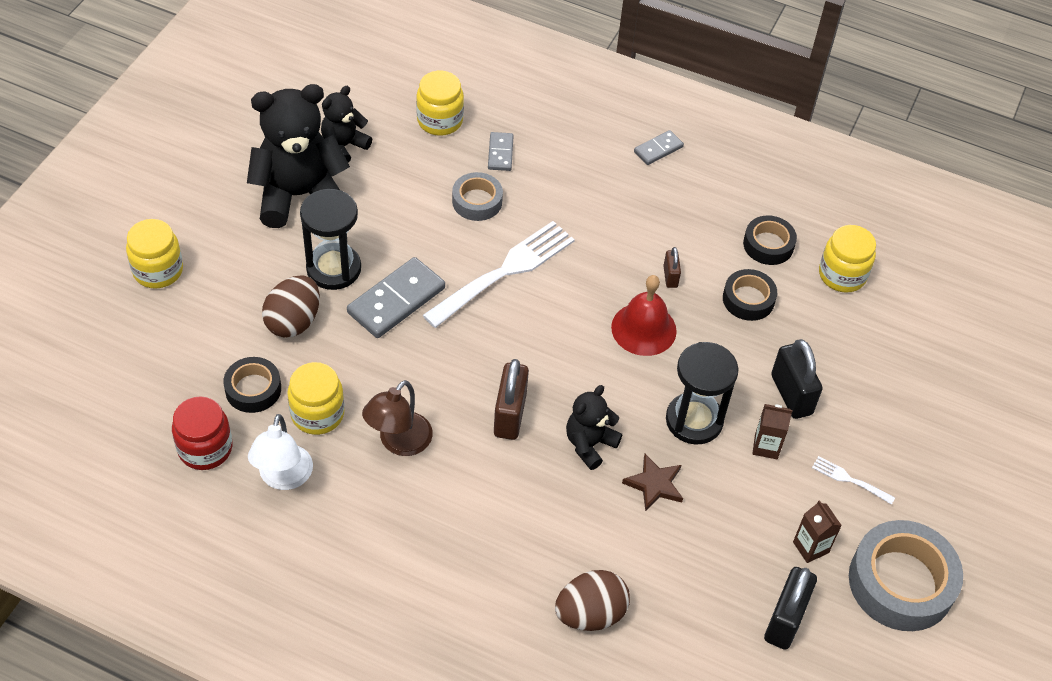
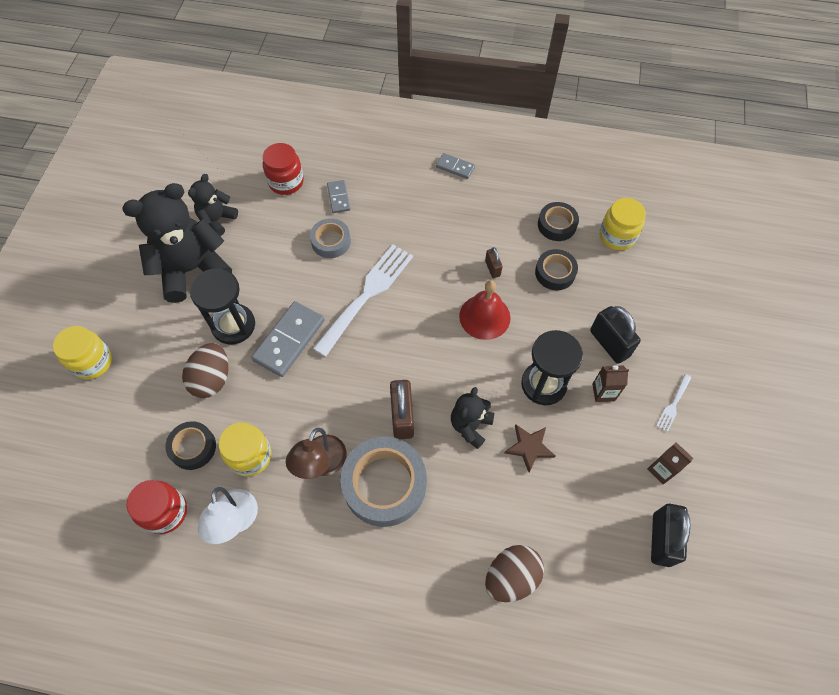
camera: 10 degrees left, 10 degrees up
(440, 120) = (286, 182): yellow jar -> red jar
(658, 149) = (455, 167): grey domino -> grey domino turned 75 degrees clockwise
(850, 480) = (673, 404): white fork -> white fork turned 75 degrees counterclockwise
(901, 582) = (737, 481): grey tape -> grey tape (384, 484)

